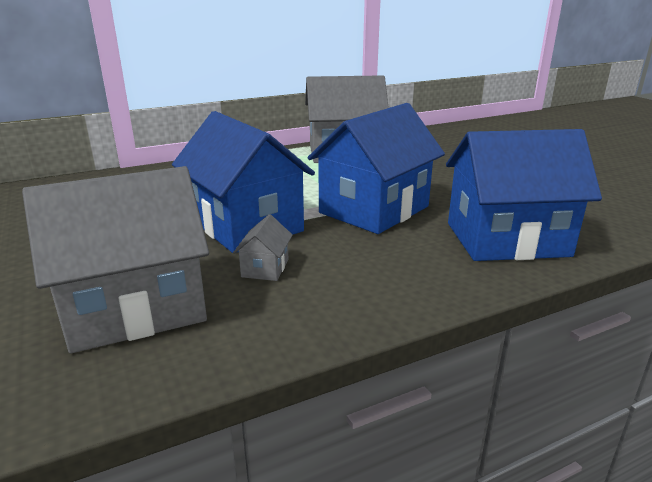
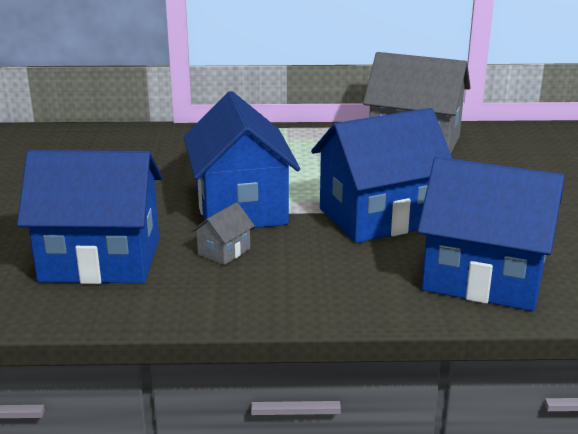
camera: 25 degrees right, 0 degrees up
(135, 308) = (100, 260): grey house -> blue house

